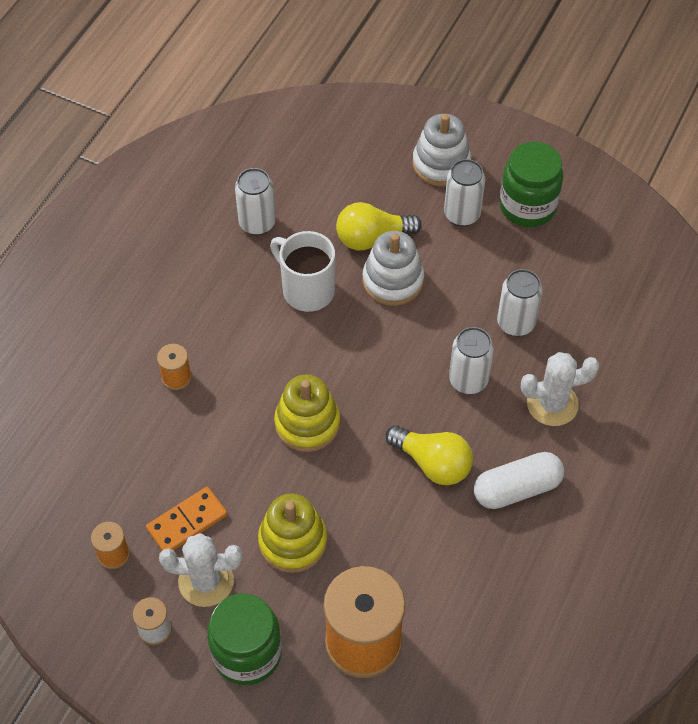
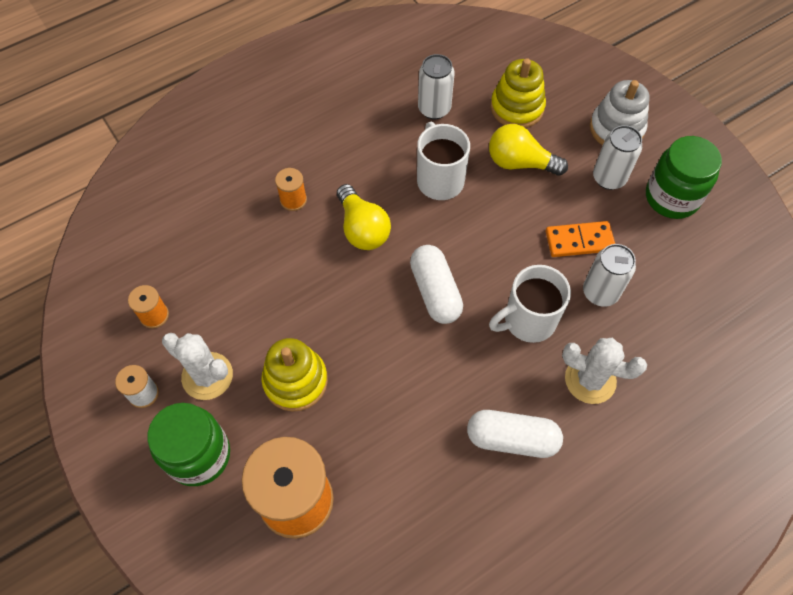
camera: 30 degrees right, 5 degrees up
(187, 522) = (225, 320): orange domino -> orange domino (579, 241)
(307, 423) = (370, 289): yellow stacking toy -> yellow stacking toy (517, 108)
(369, 396) = (435, 291): none -> white capsule
(393, 281) = (515, 205): white stacking toy -> none
(432, 463) = (452, 377): yellow light bulb -> yellow light bulb (362, 228)
(468, 380) = (527, 321): white can -> white mug

